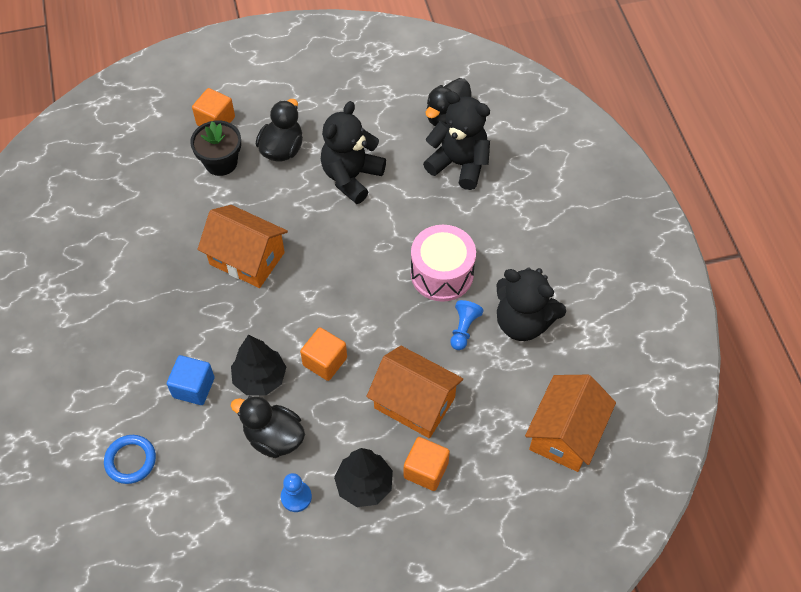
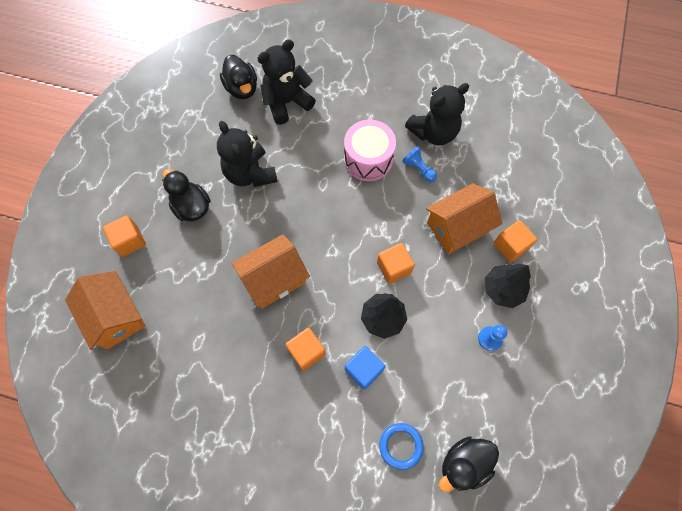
camera: 60 degrees left, 10 degrees up
(185, 326) = (306, 351): none -> orange cube
(221, 162) = (173, 256): black flower pot -> none
(274, 437) = (436, 331): black duck -> black duck (464, 464)
(565, 433) = (525, 152): orange house -> orange house (115, 316)

